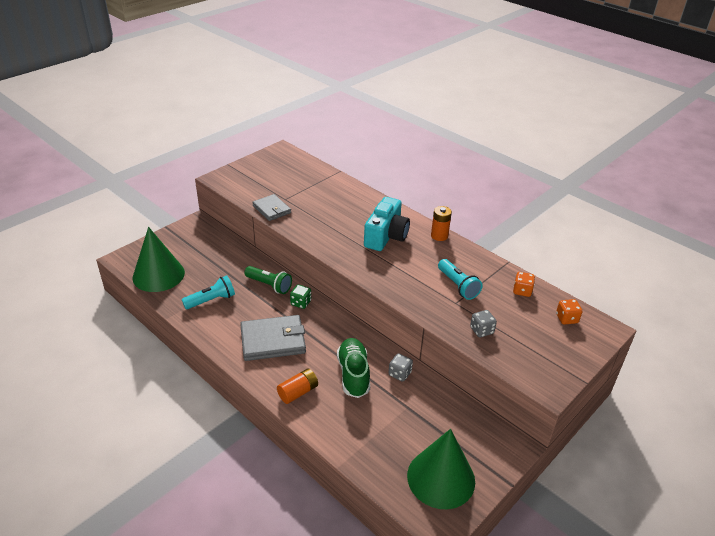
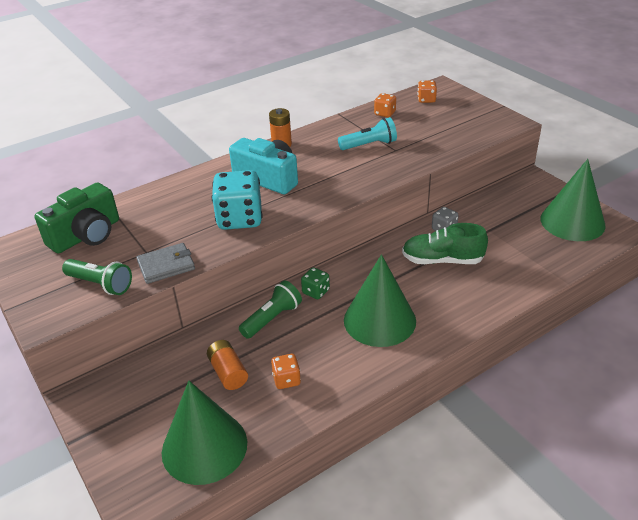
camera: 75 degrees left, 0 degrees up
(211, 300) = (286, 380): turquoise flashlight -> orange dice
(251, 189) = (100, 284): none -> green flashlight
(273, 340) = (379, 320): grey wallet -> green cone
(298, 392) = (467, 304): orange battery -> orange battery (228, 372)
(299, 173) = (86, 235): none -> green camera
(329, 230) = (240, 219): none -> turquoise dice
(481, 330) = (438, 142): grey dice -> none

